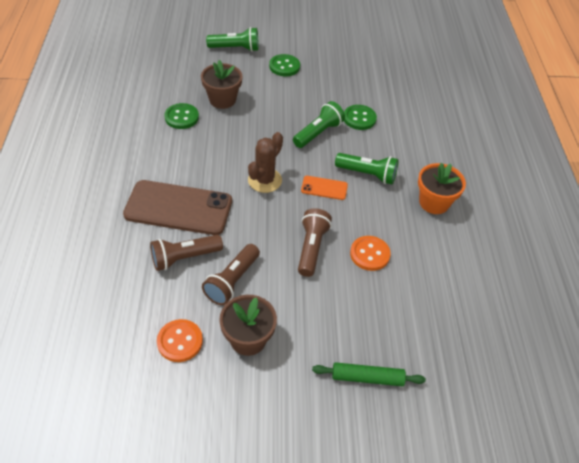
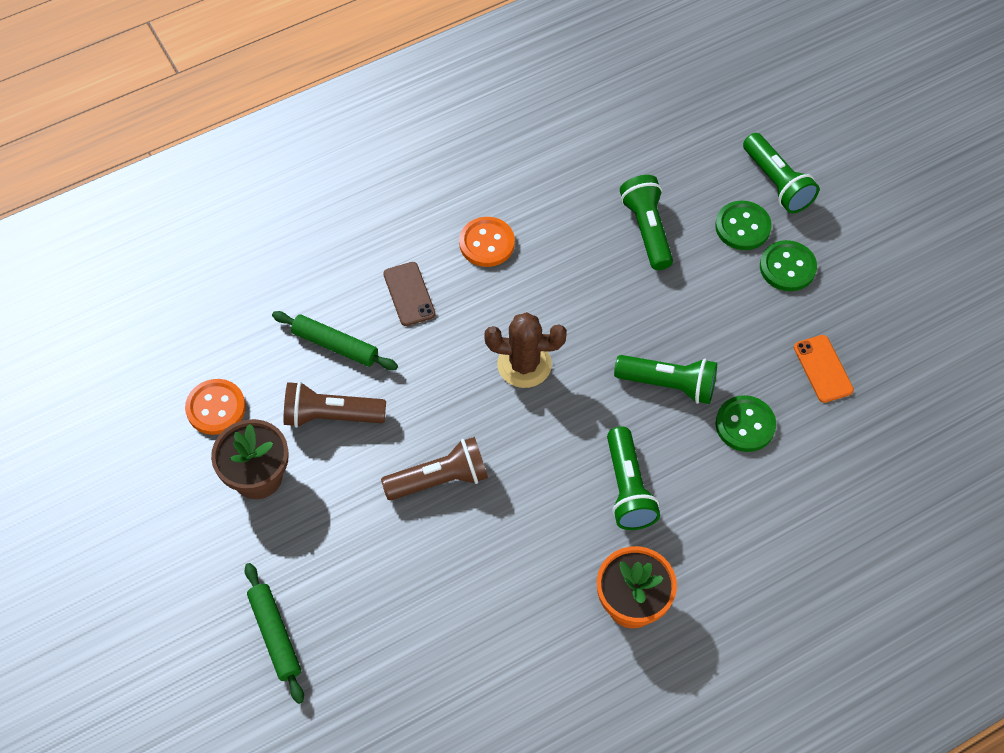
camera: 65 degrees right, 10 degrees up
(178, 208) = (409, 294): brown phone -> brown phone, size x0.46
(181, 117) = (573, 203): green button -> green button (742, 227)
(184, 258) = (335, 345): brown flashlight -> green rolling pin
(222, 100) = (647, 230): brown flower pot -> green flashlight
(324, 188) = (560, 444): orange phone -> orange phone (823, 369)
(369, 254) = (474, 556): orange button -> orange button (487, 243)

